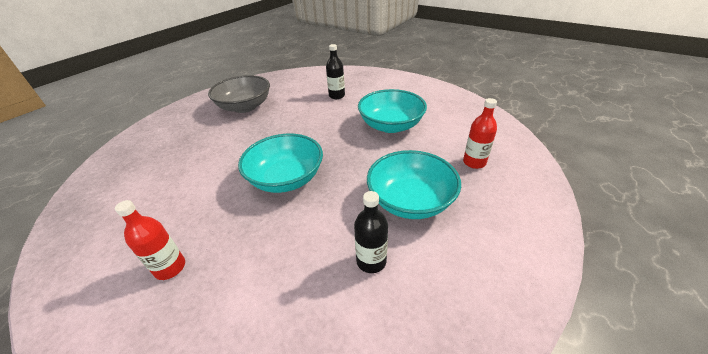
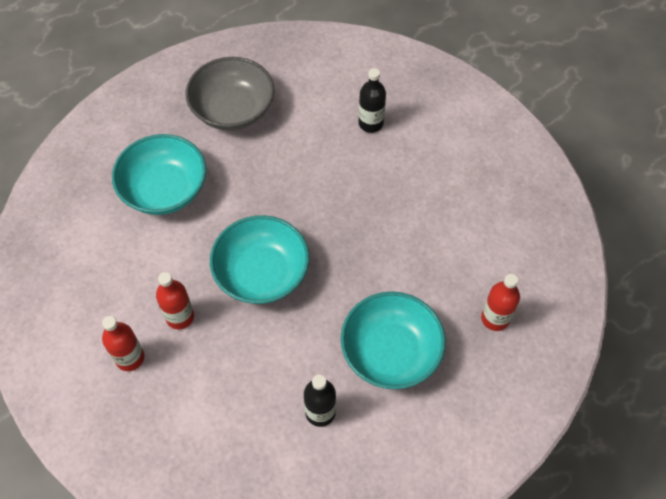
camera: 15 degrees right, 20 degrees up
(219, 223) = (180, 317): none -> red bottle
(391, 125) = (422, 216): turquoise bowl -> turquoise bowl (164, 190)

